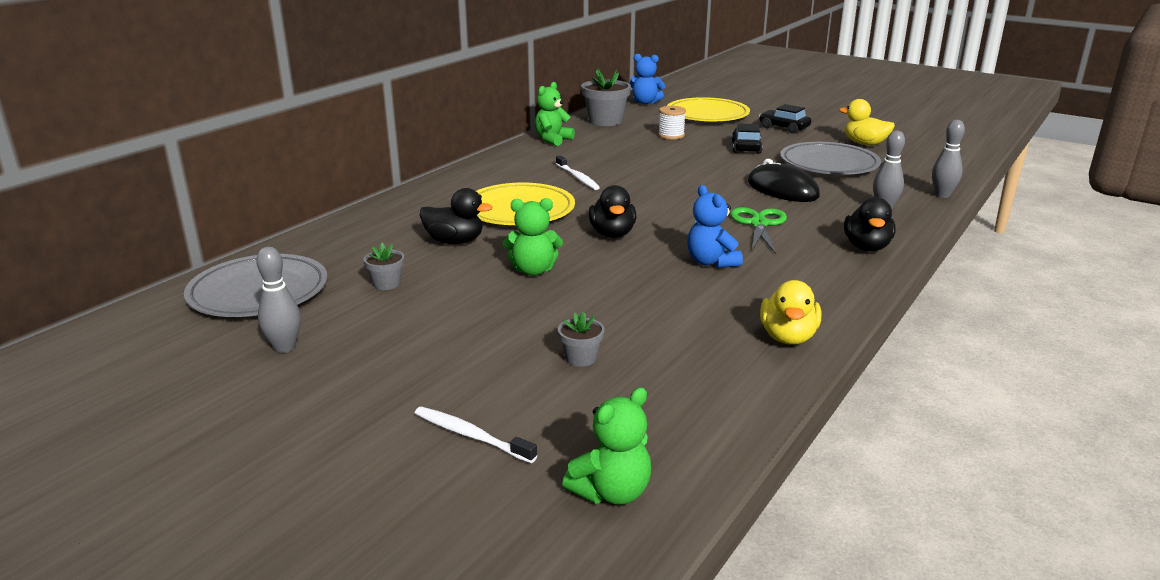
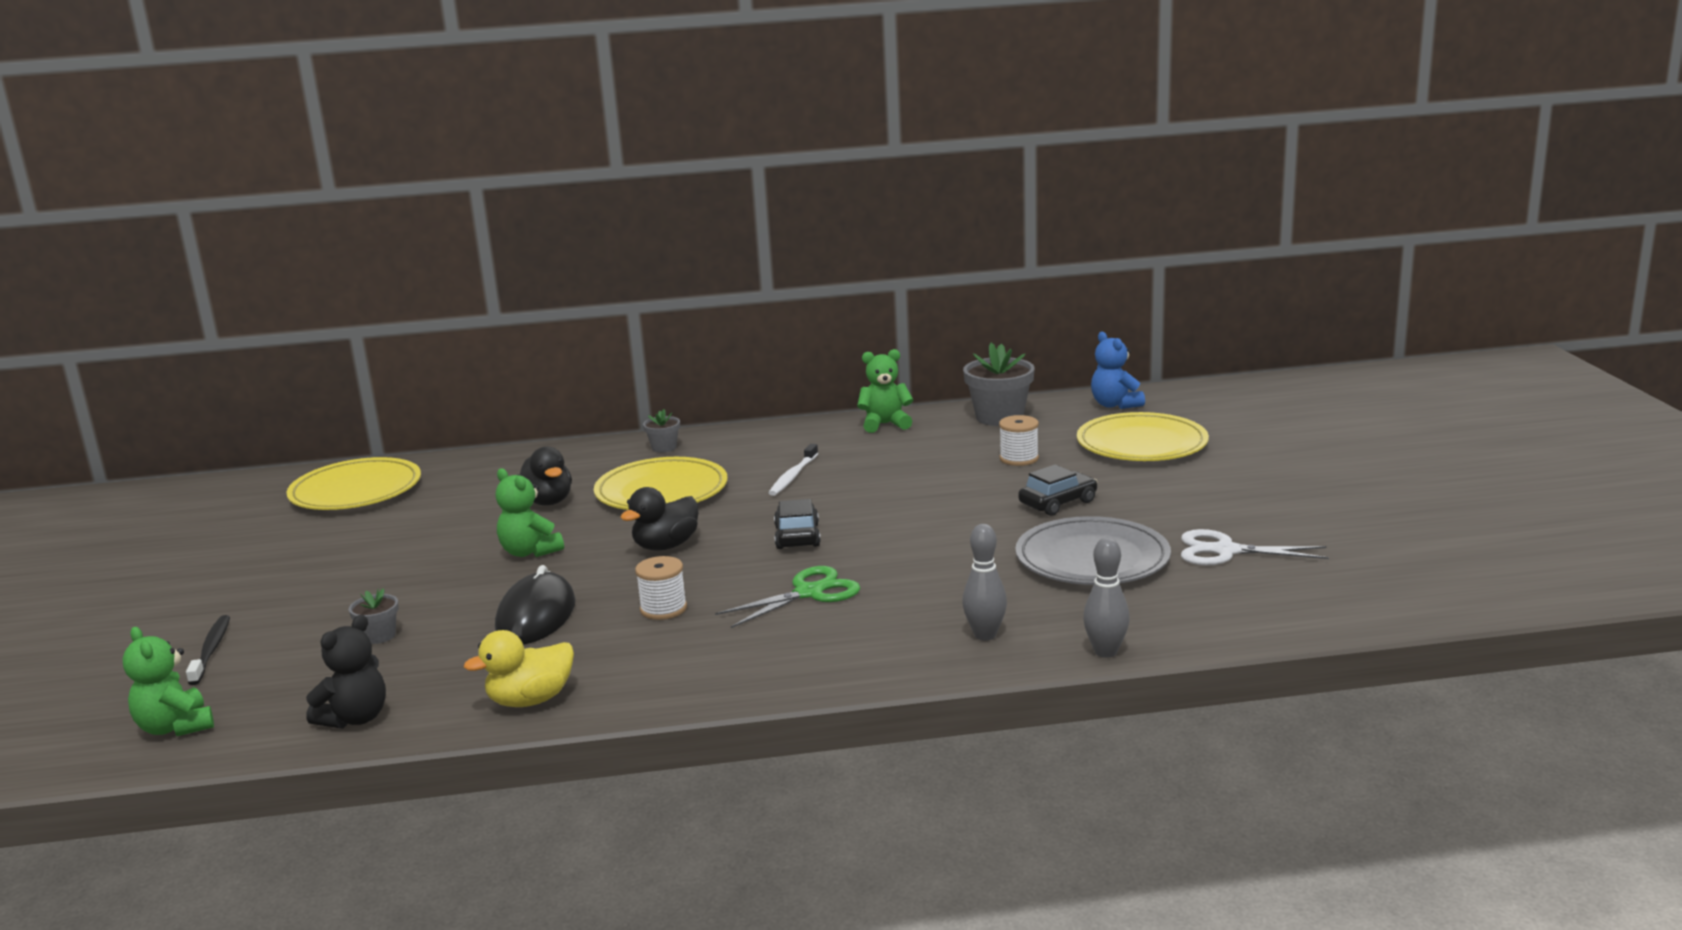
camera: 50 degrees right, 5 degrees down
(258, 292) = (356, 491): grey plate -> yellow plate
(284, 347) = (277, 540): grey bowling pin -> none
(386, 284) = (427, 518): grey flower pot -> grey flower pot (664, 448)
(471, 436) = (211, 650): white toothbrush -> black toothbrush
(612, 492) = (175, 727): green teddy bear -> green teddy bear turned 45 degrees clockwise
(711, 262) = (663, 609): blue teddy bear -> white spool
(721, 406) = (355, 718): none -> black teddy bear
(782, 189) = (944, 567): black mouse -> black mouse (536, 616)
(784, 128) = (1185, 493): black car -> black car (797, 536)
(864, 144) = (1225, 551): yellow duck -> white scissors
(866, 247) = (833, 664): black duck -> none

